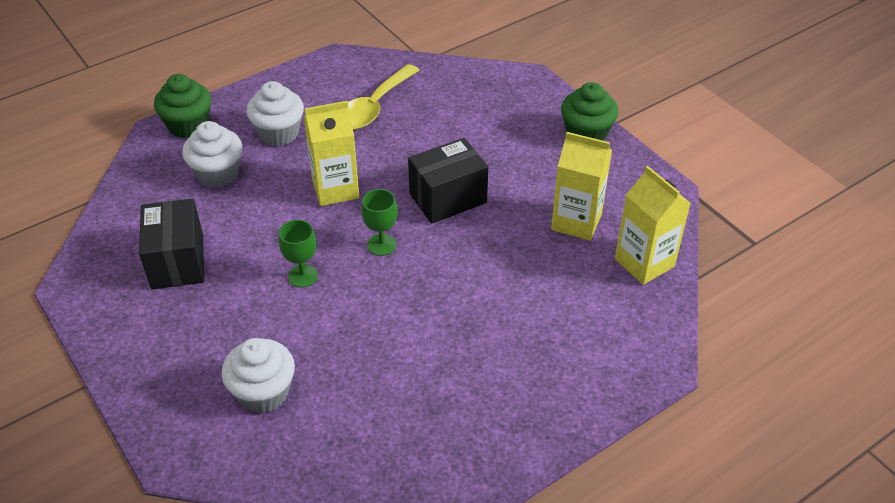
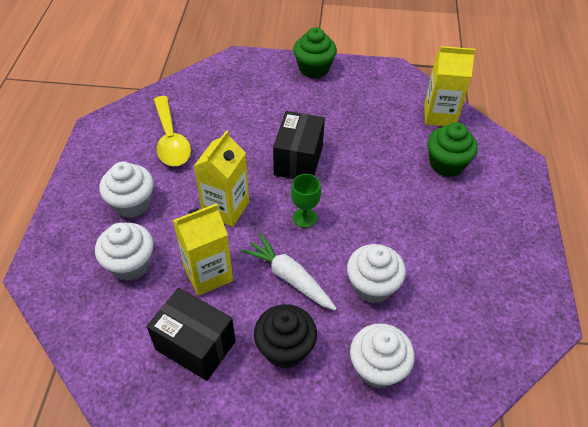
camera: 50 degrees left, 5 degrees up
(188, 125) = (54, 250): green cupcake -> green cupcake (446, 164)
(226, 318) = (285, 348): none -> black cupcake
(303, 276) = (289, 277): green goblet -> white carrot
(351, 337) = (372, 286): none -> white cupcake
(576, 221) = (380, 119): yellow carton -> yellow carton (208, 274)

